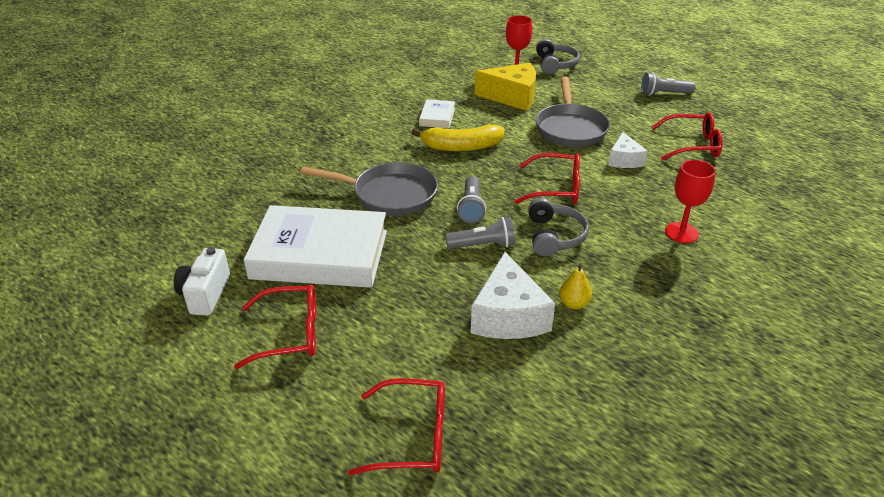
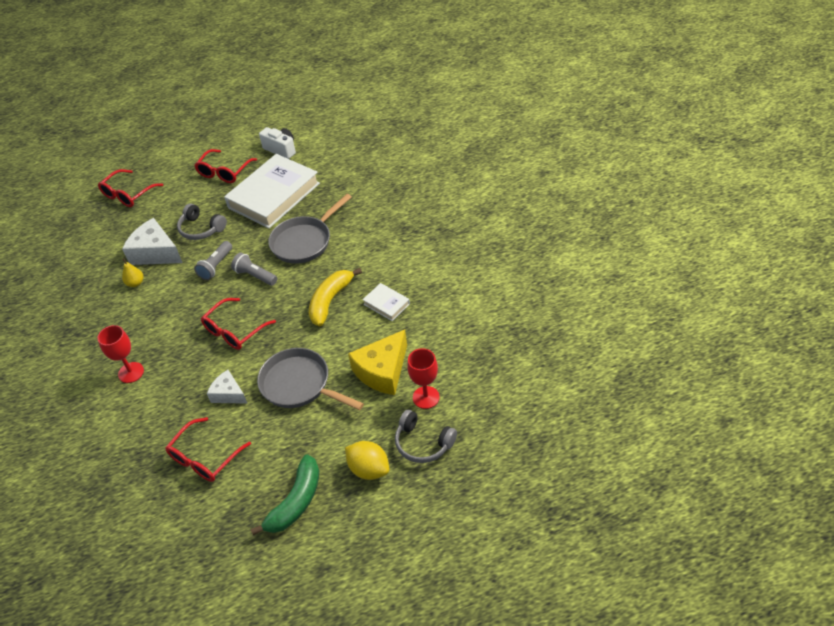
camera: 125 degrees right, 10 degrees up
(554, 236) = (191, 303): grey headphones -> grey headphones (201, 229)
(601, 76) = (369, 469): none -> yellow lemon
(664, 94) = (296, 502): grey flashlight -> green banana

